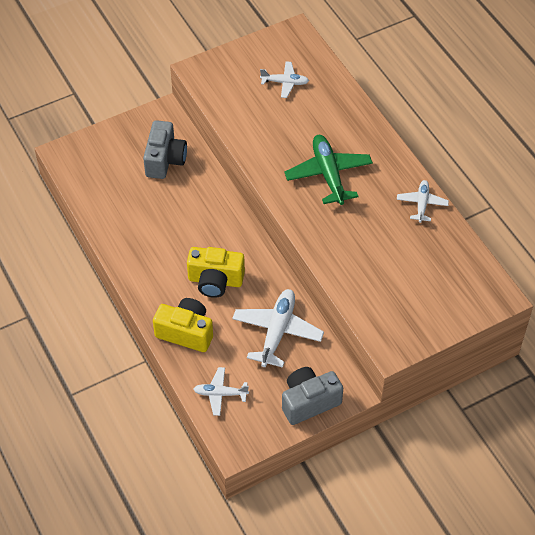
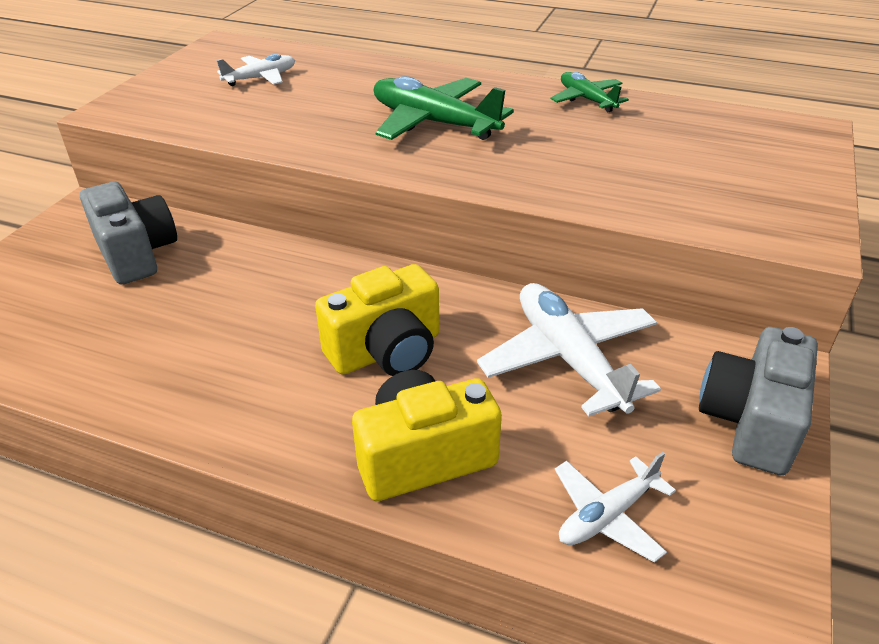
camera: 40 degrees left, 15 degrees down
(422, 204) = (586, 99): white plane -> green plane

